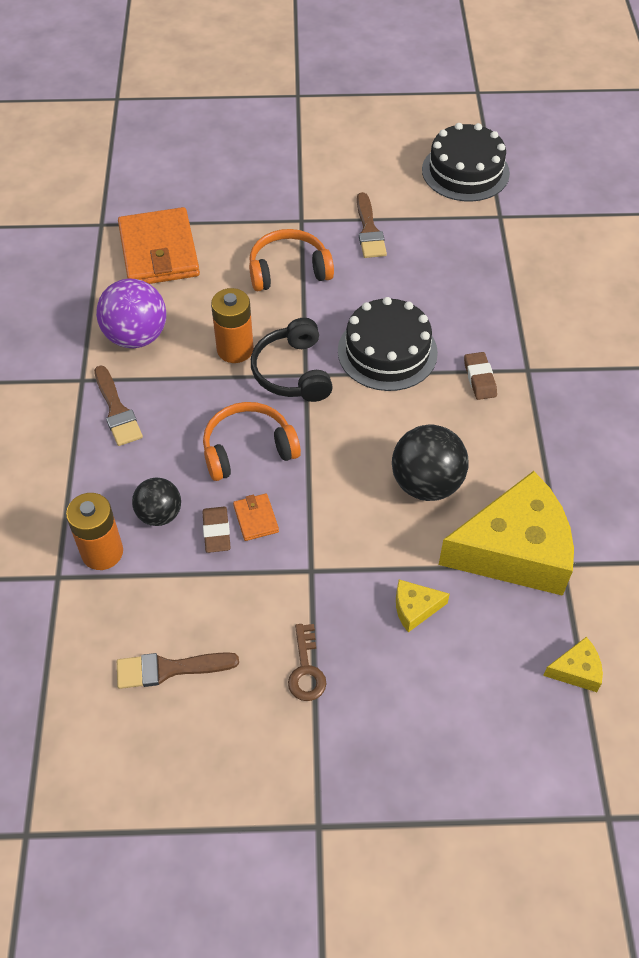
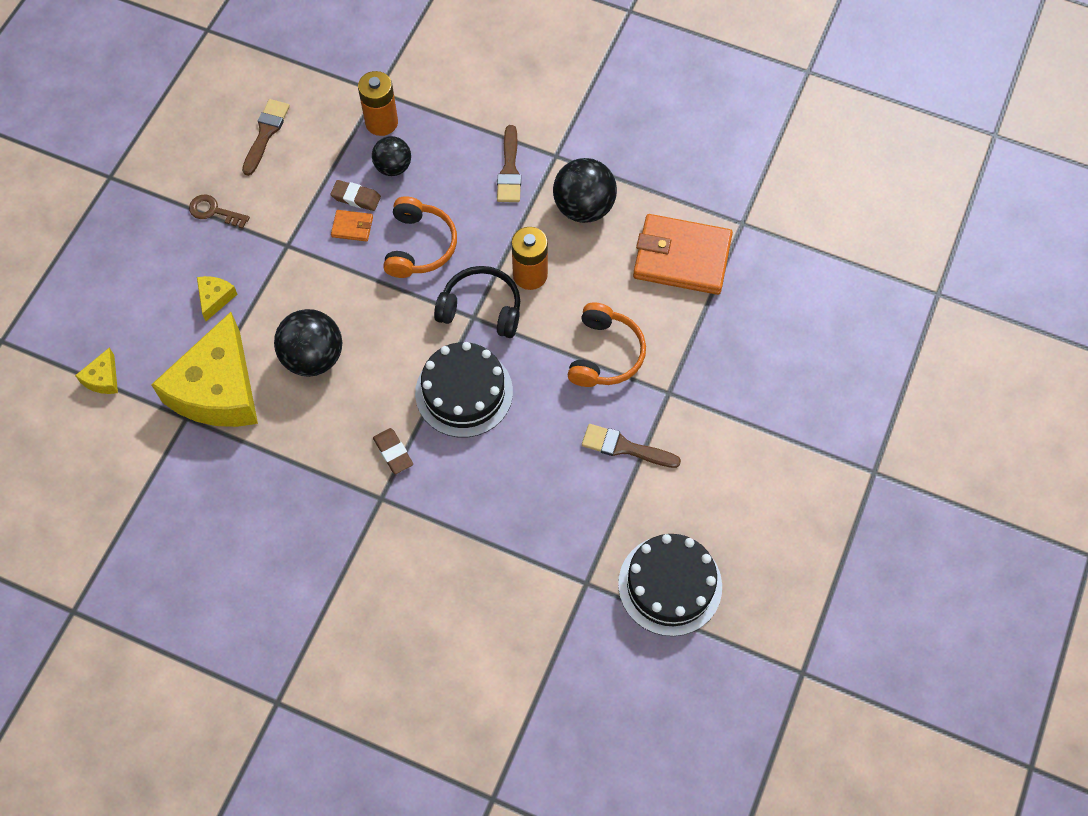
camera: 115 degrees right, 10 degrees up
(117, 410) = (509, 170): brown brush -> brown brush turned 90 degrees counterclockwise
(136, 336) = (584, 207): purple ball -> black ball
(479, 378) = (393, 452): brown eraser -> brown eraser turned 45 degrees clockwise

